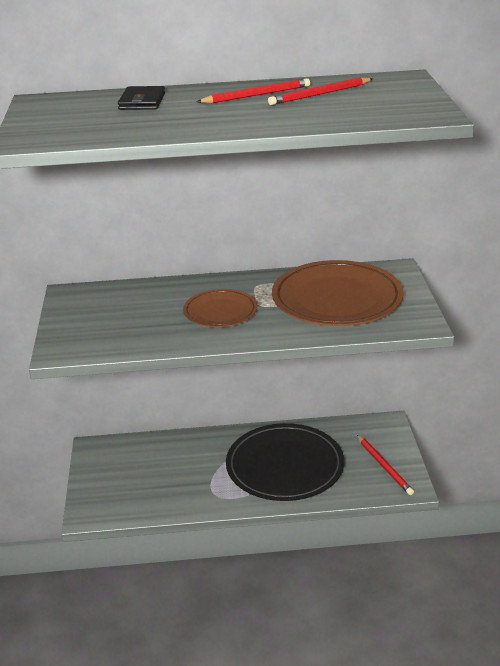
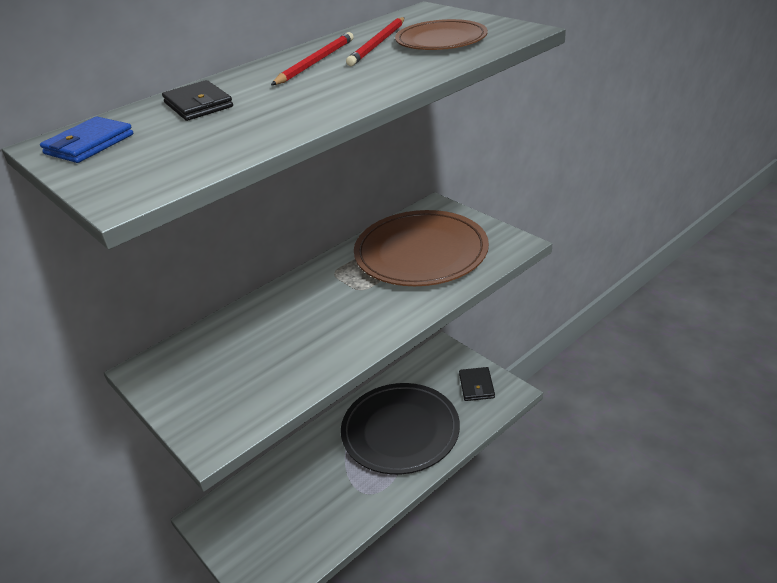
camera: 35 degrees left, 5 degrees up
(53, 107) = (89, 144): none -> blue wallet
(220, 311) = (332, 313): brown plate -> brown plate (441, 40)
(384, 466) = (476, 386): red pencil -> black wallet

